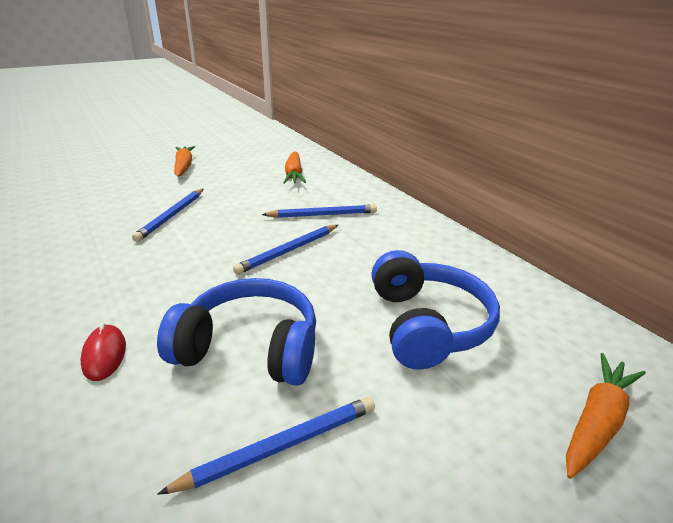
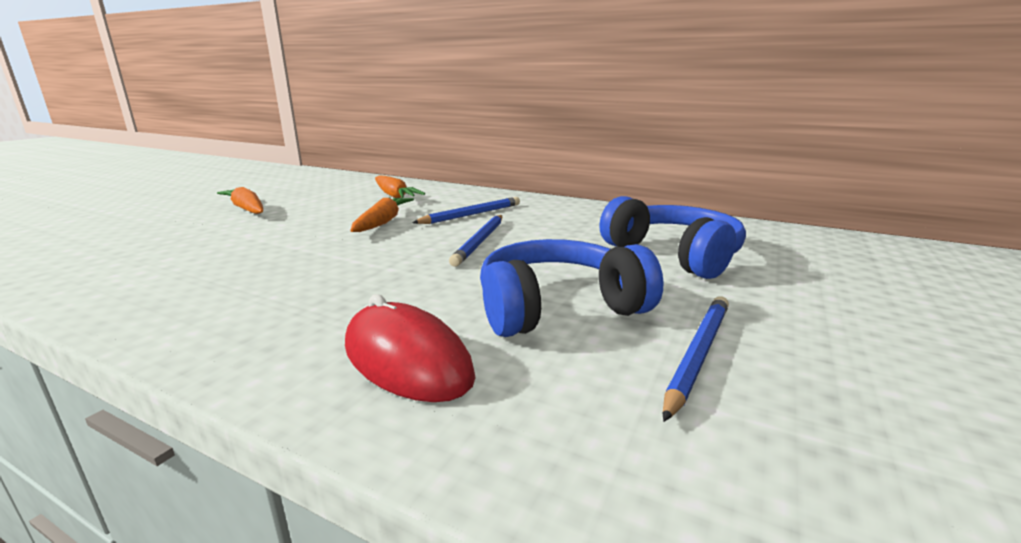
camera: 30 degrees left, 10 degrees down
(104, 354) = (407, 360): red mouse -> red mouse, size x1.71
(172, 216) = (299, 245): blue pencil -> none
(597, 421) = (853, 269): orange carrot -> orange carrot (382, 222)

